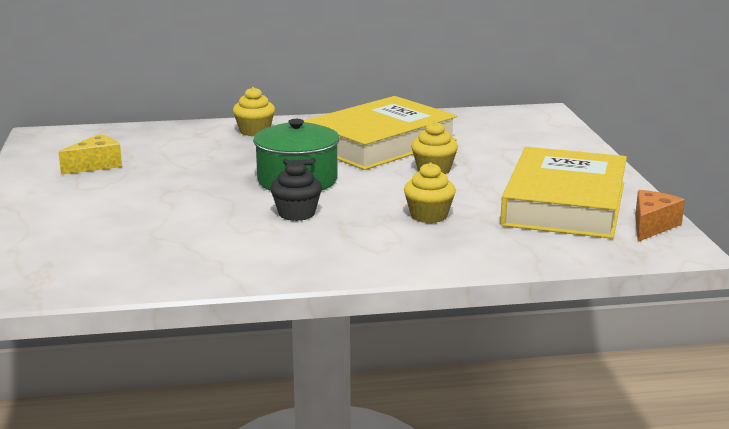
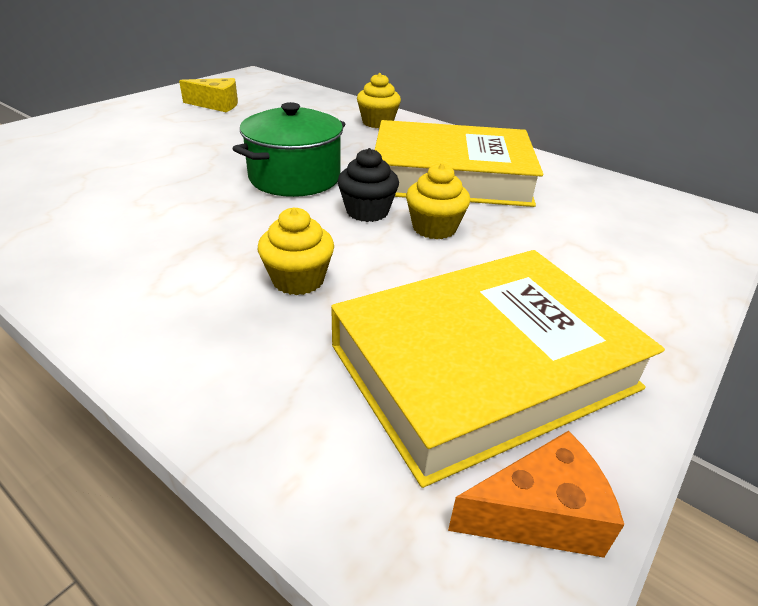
camera: 45 degrees right, 15 degrees up
(296, 213) = (210, 208): black cupcake -> black cupcake (367, 211)

